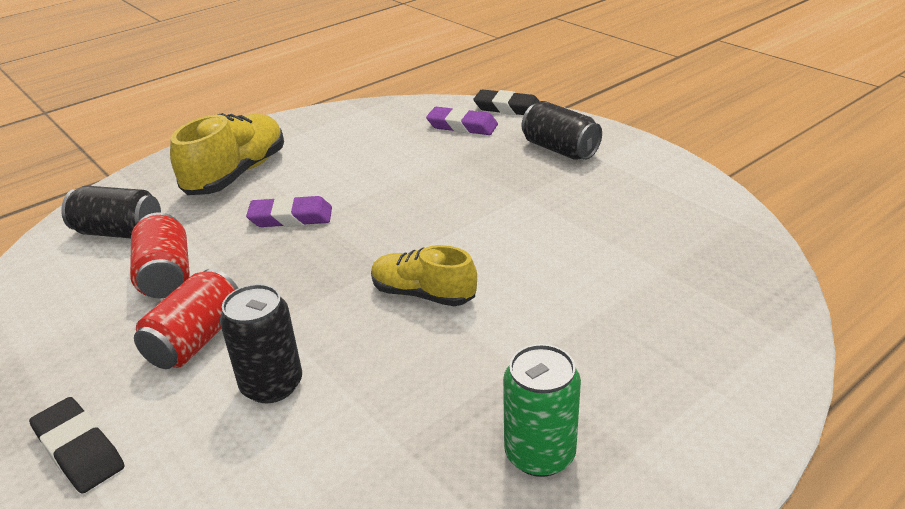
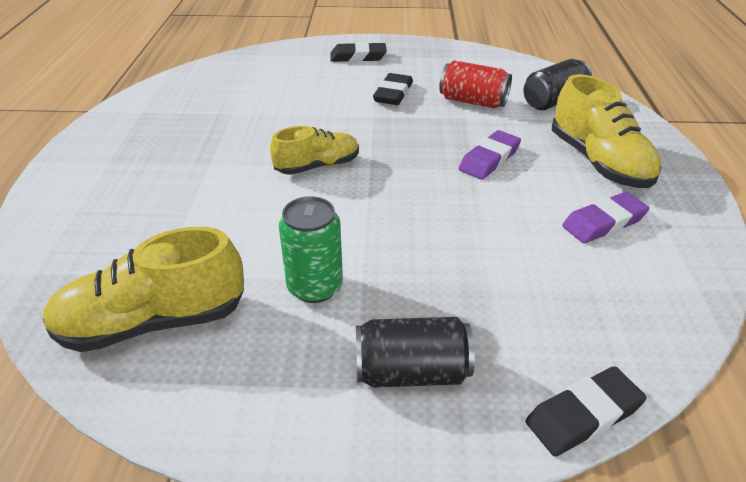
camera: 130 degrees right, 5 degrees up
(196, 340) = (393, 93): red can -> black eraser
(272, 385) = (324, 100): black can -> none
(462, 126) = (566, 336): purple eraser -> purple eraser (603, 222)
(539, 454) = (158, 139): green can -> green can (315, 287)
(692, 241) = (153, 322): none -> yellow shoe

